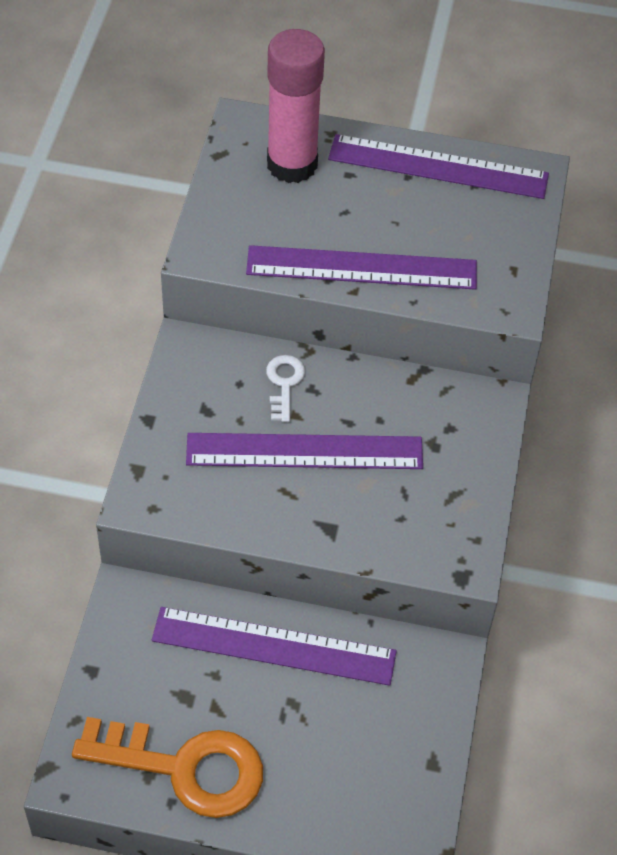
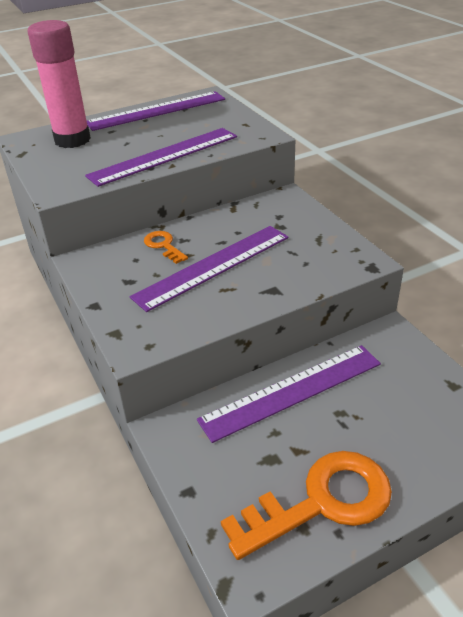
camera: 35 degrees left, 15 degrees down
(284, 383) = (163, 245): white key -> orange key

